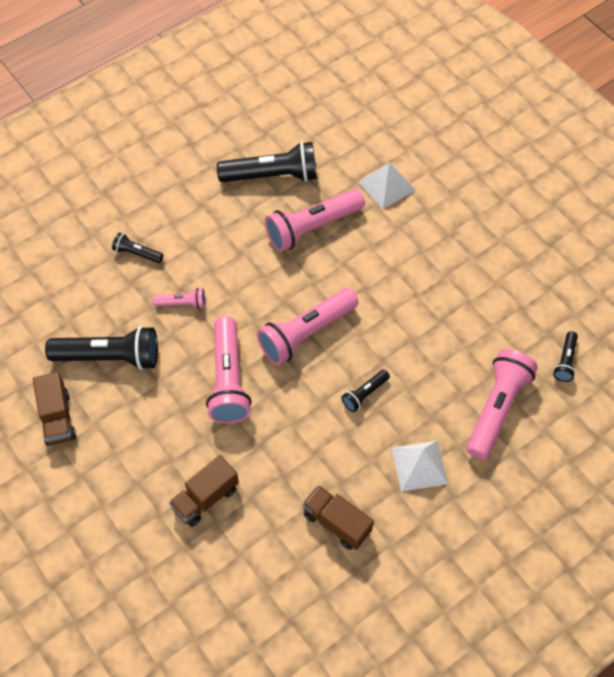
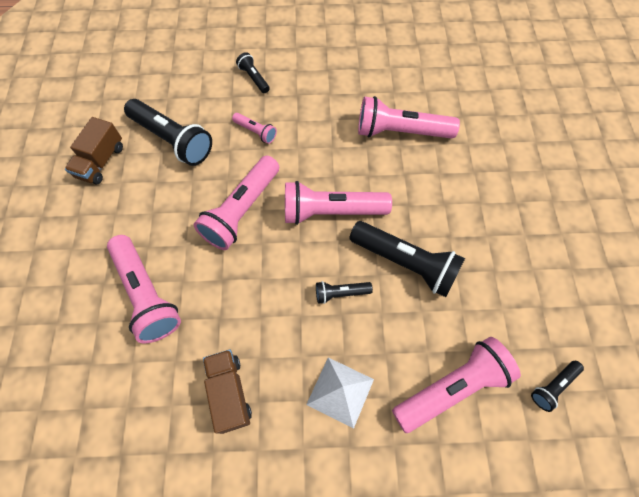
camera: 35 degrees right, 5 degrees up
(205, 498) = (147, 294): brown truck -> pink flashlight
(272, 175) = (398, 77): black flashlight -> black flashlight (405, 263)
(386, 186) = (488, 133): white pyramid -> none

